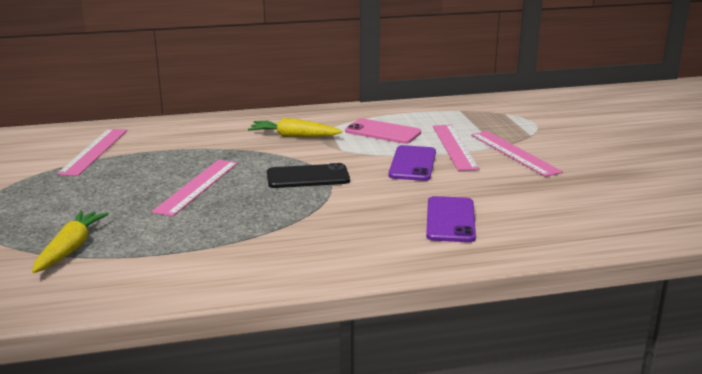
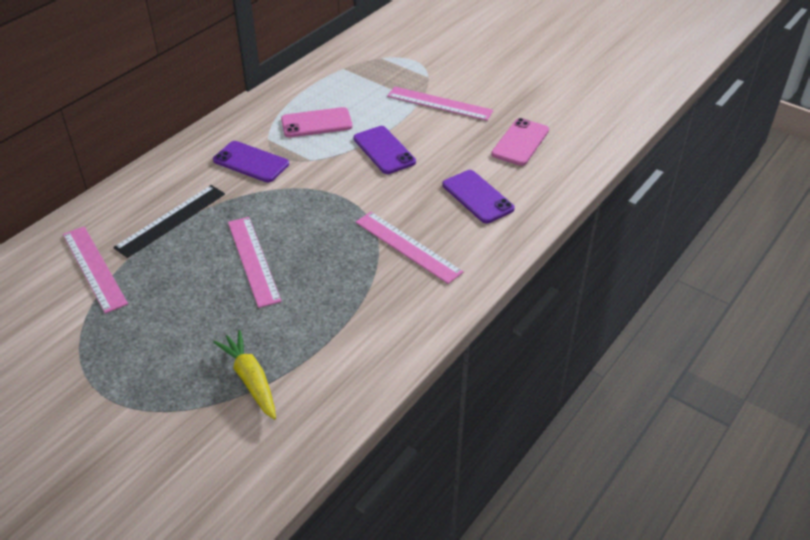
camera: 40 degrees left, 20 degrees up
(184, 146) = (171, 220): none -> black ruler
(294, 136) = (251, 162): yellow carrot -> purple phone
(308, 177) = (326, 204): black phone -> none
(454, 147) = (391, 116): pink ruler -> pink ruler (408, 246)
(557, 201) = (520, 142): none -> pink phone

